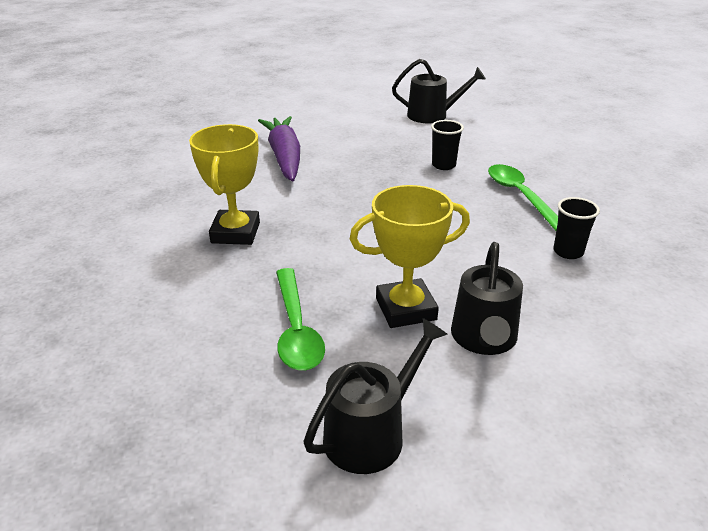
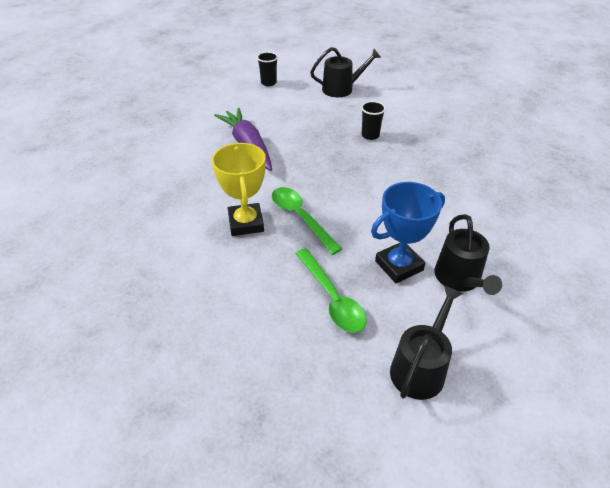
camera: 15 degrees left, 10 degrees up
(406, 309) = (399, 266): yellow trophy -> blue trophy
(520, 196) = (434, 155): green spoon -> green spoon (300, 218)
(568, 252) = (484, 197): black cup -> black cup (268, 83)

